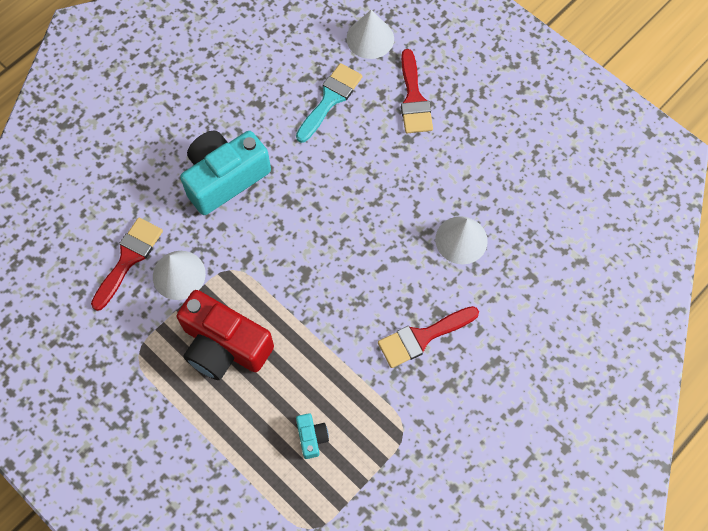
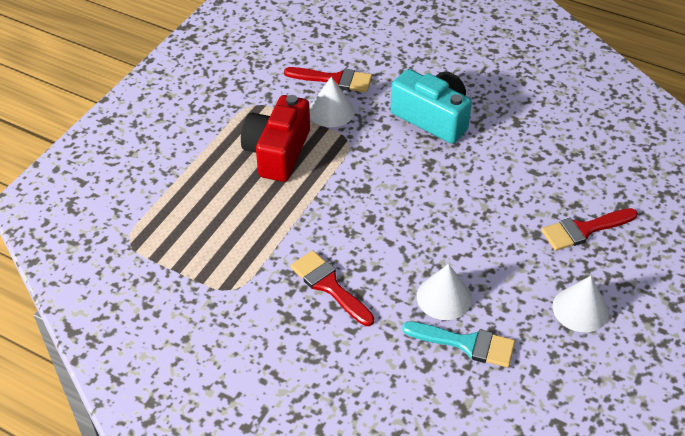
camera: 75 degrees right, 20 degrees down
(311, 437) = (210, 225): turquoise camera -> none
(330, 99) = (548, 169): turquoise brush -> turquoise brush (466, 344)
(370, 38) = (632, 183): white cone -> white cone (580, 309)

